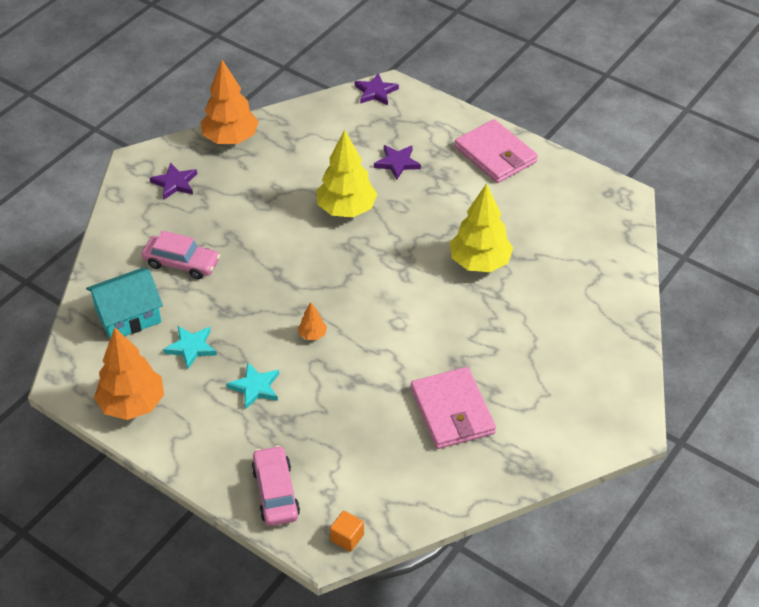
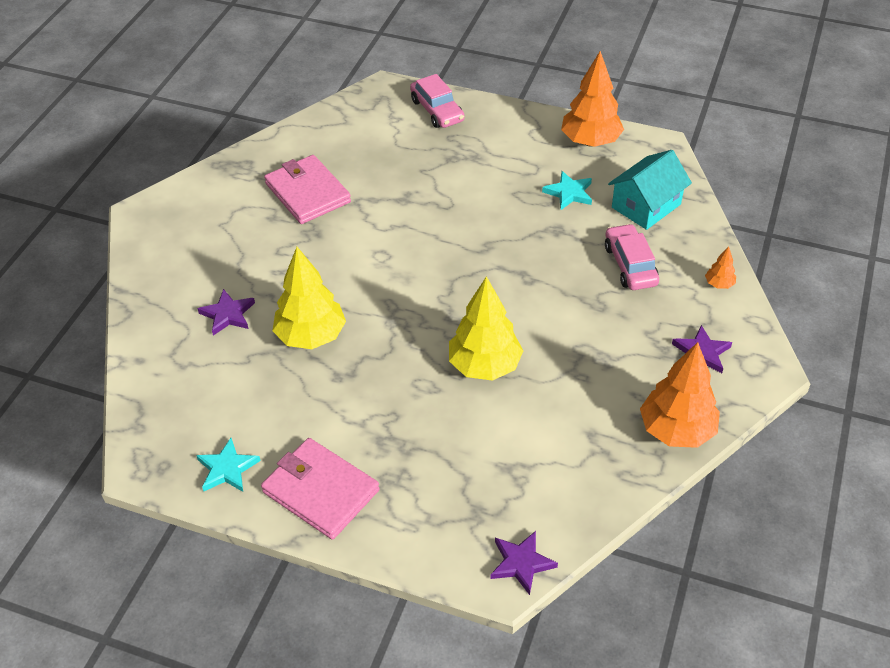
camera: 165 degrees right, 0 degrees up
(182, 263) = (630, 265): pink car -> pink car turned 75 degrees clockwise
(255, 387) = (492, 175): turquoise star -> turquoise star (227, 469)
(312, 335) = (461, 227): orange tree -> orange tree (719, 284)
(347, 537) = (369, 96): orange cube -> none
(397, 163) = (447, 446): purple star -> purple star (228, 314)

